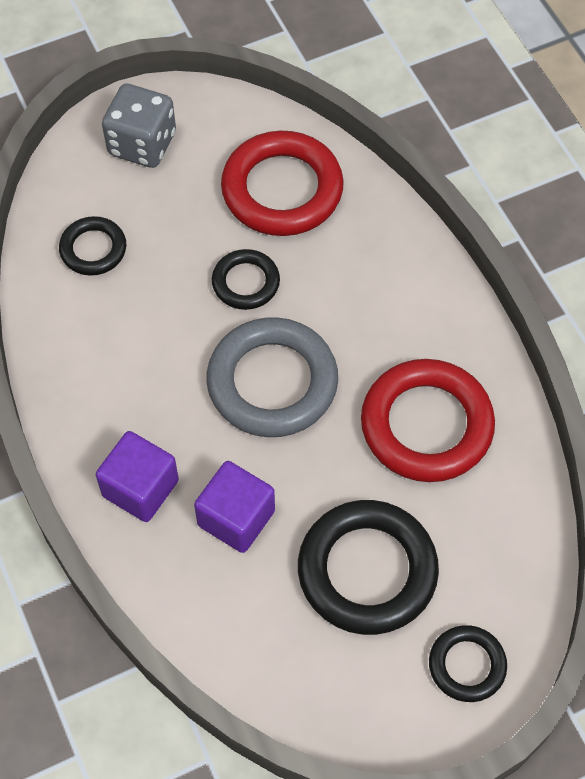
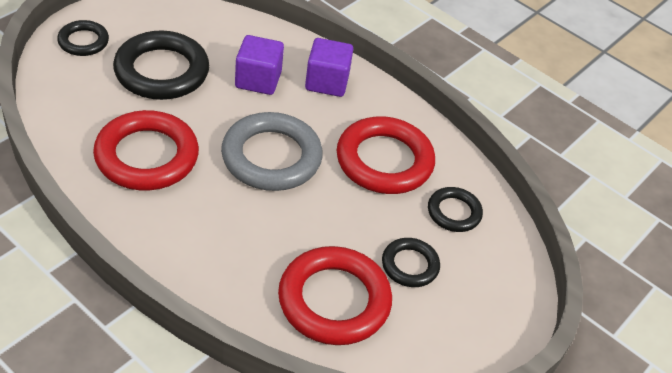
camera: 150 degrees right, 15 degrees down
(134, 339) = (384, 161): none -> red ring
(142, 144) = (474, 307): grey dice -> none
(246, 282) = (325, 218): black ring -> black ring (410, 265)

